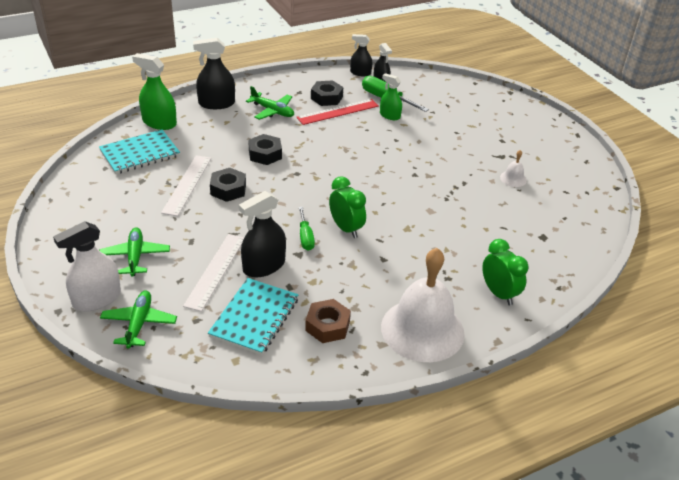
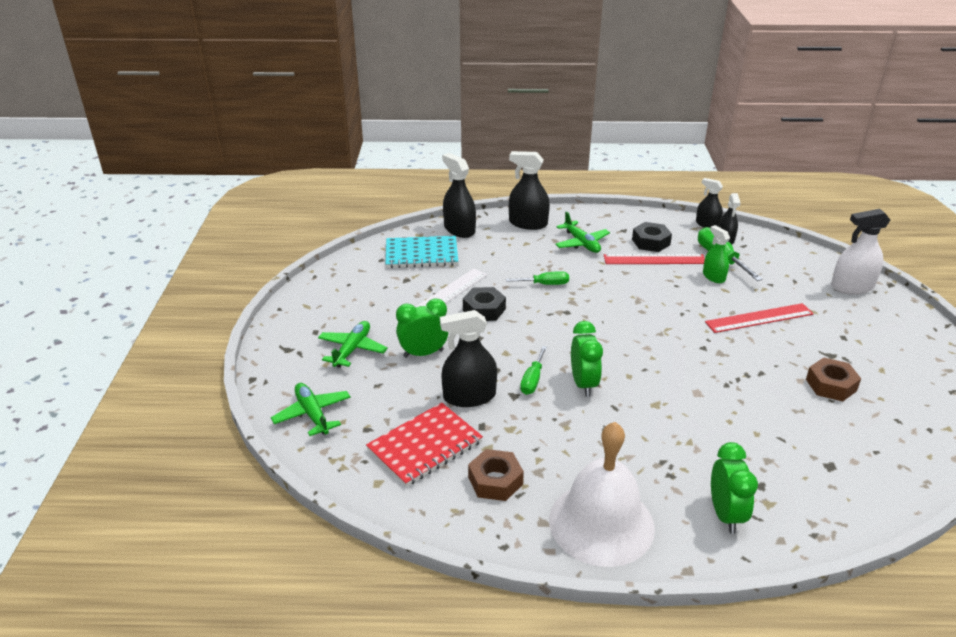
camera: 30 degrees right, 5 degrees down
(97, 299) = (292, 378): white spray bottle -> white spray bottle (852, 287)
(139, 323) = (312, 414): green plane -> green plane turned 60 degrees counterclockwise
(159, 123) = (459, 229): green spray bottle -> black spray bottle
(201, 241) = (423, 353): none -> green clock
(215, 271) = (417, 386): white ruler -> none
(254, 318) = (425, 446): turquoise notebook -> red notebook
(265, 154) = (545, 284): black nut -> green screwdriver
(439, 141) = (759, 318): none -> red ruler
(513, 178) = (831, 385): white bell -> brown nut

